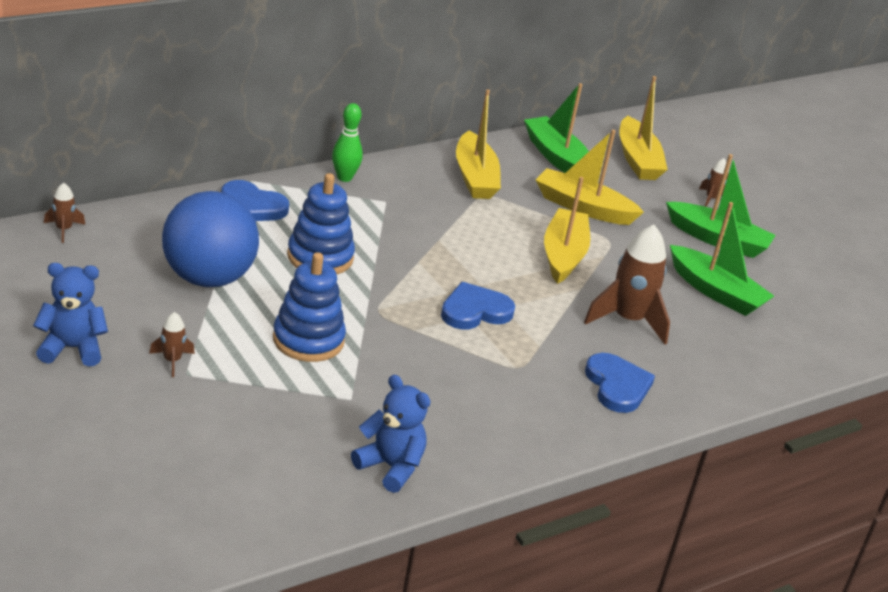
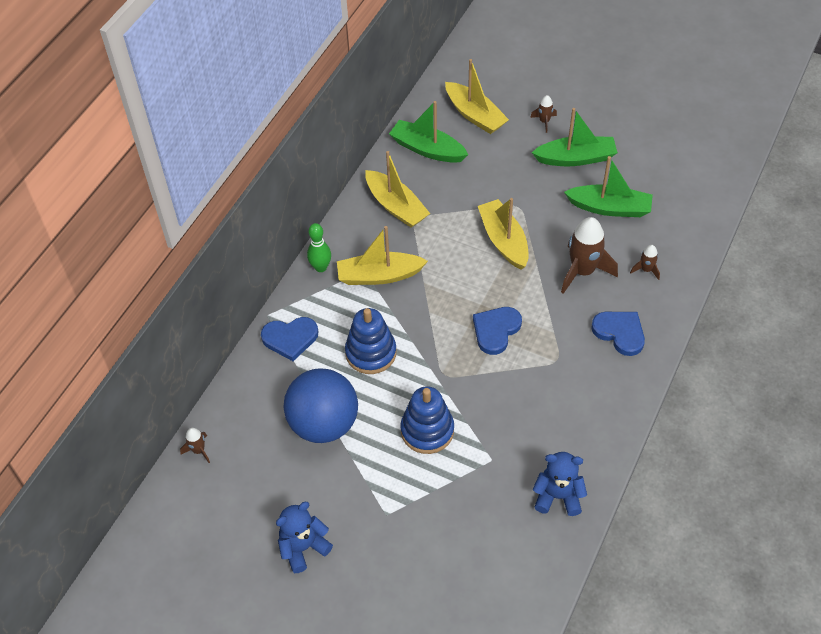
camera: 25 degrees left, 20 degrees up
(172, 361) = (368, 510): brown rocket -> brown rocket (646, 270)
(583, 207) = (480, 187): yellow boat -> yellow boat (379, 275)

